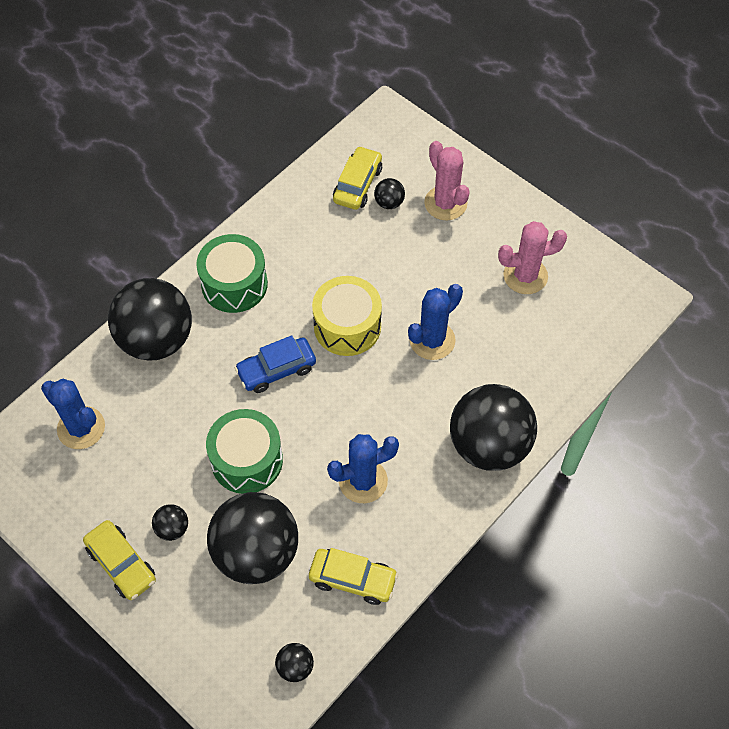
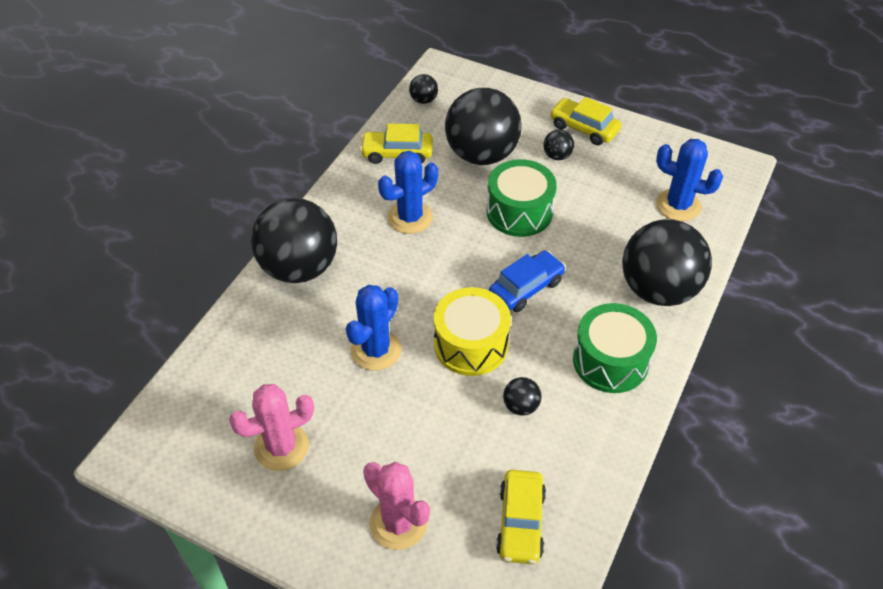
camera: 165 degrees right, 10 degrees down
(389, 202) = (471, 506): black ball -> black ball (521, 406)

